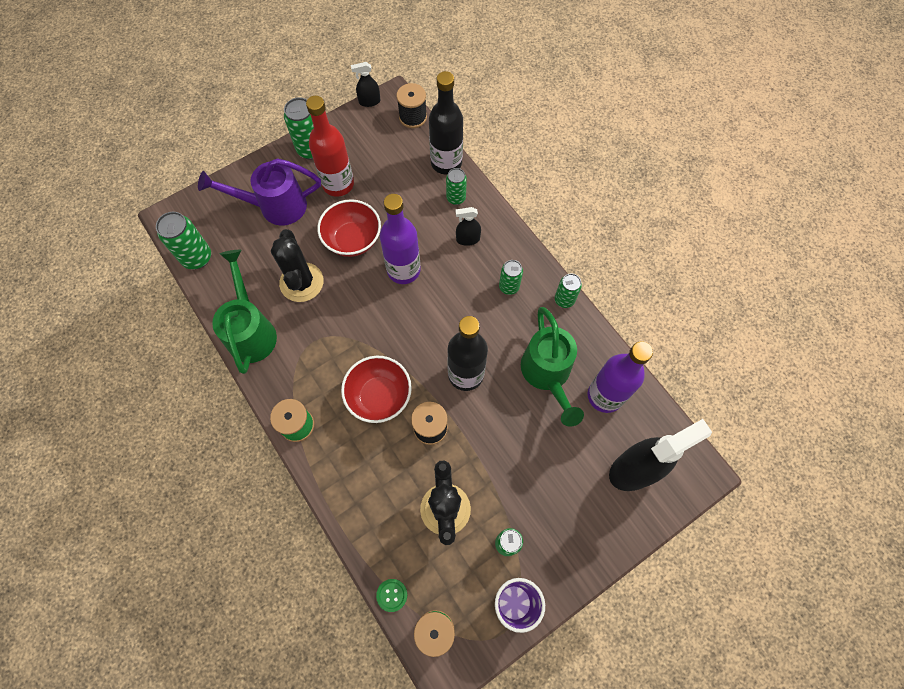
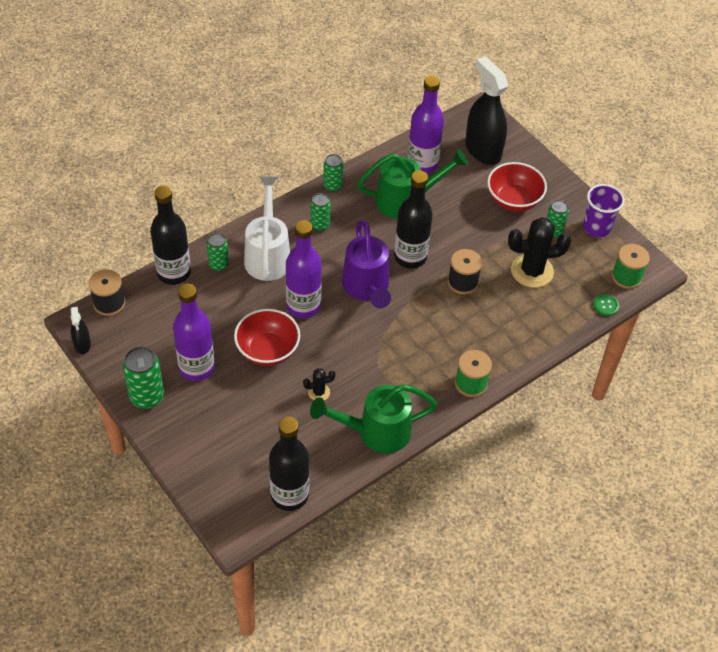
camera: 95 degrees left, 15 degrees down
(197, 257) = (289, 495): green can -> black bottle
(275, 206) = (223, 425): purple watering can -> purple watering can (366, 288)
(301, 282) = (319, 392): black cactus -> black cactus, size x0.48
(338, 184) = (196, 368): red bottle -> purple bottle
(379, 396) = (437, 321): red bowl -> red bowl (513, 200)
(467, 239) = (268, 255): black spray bottle -> white watering can

